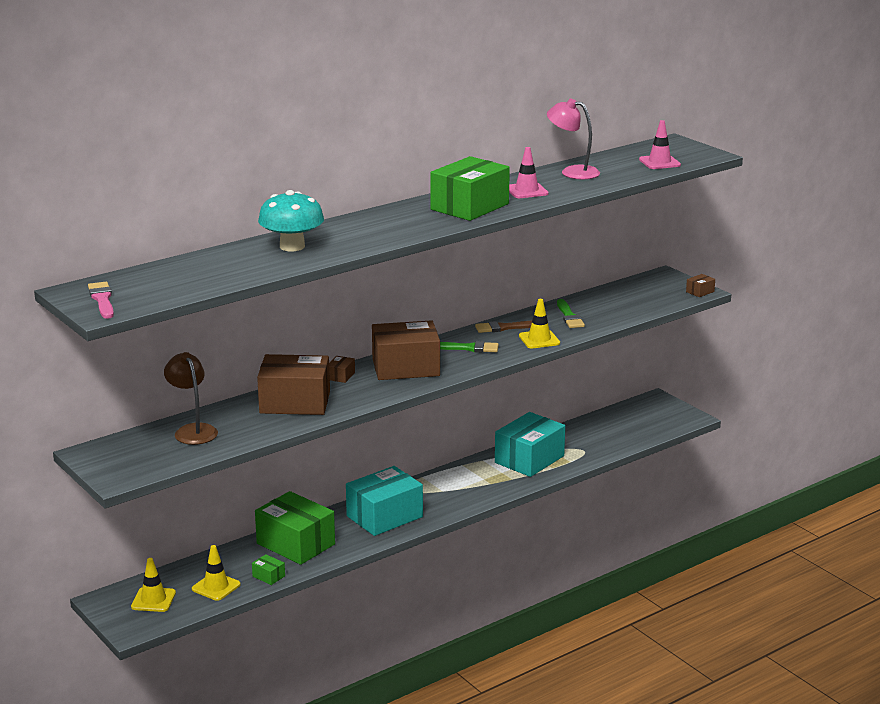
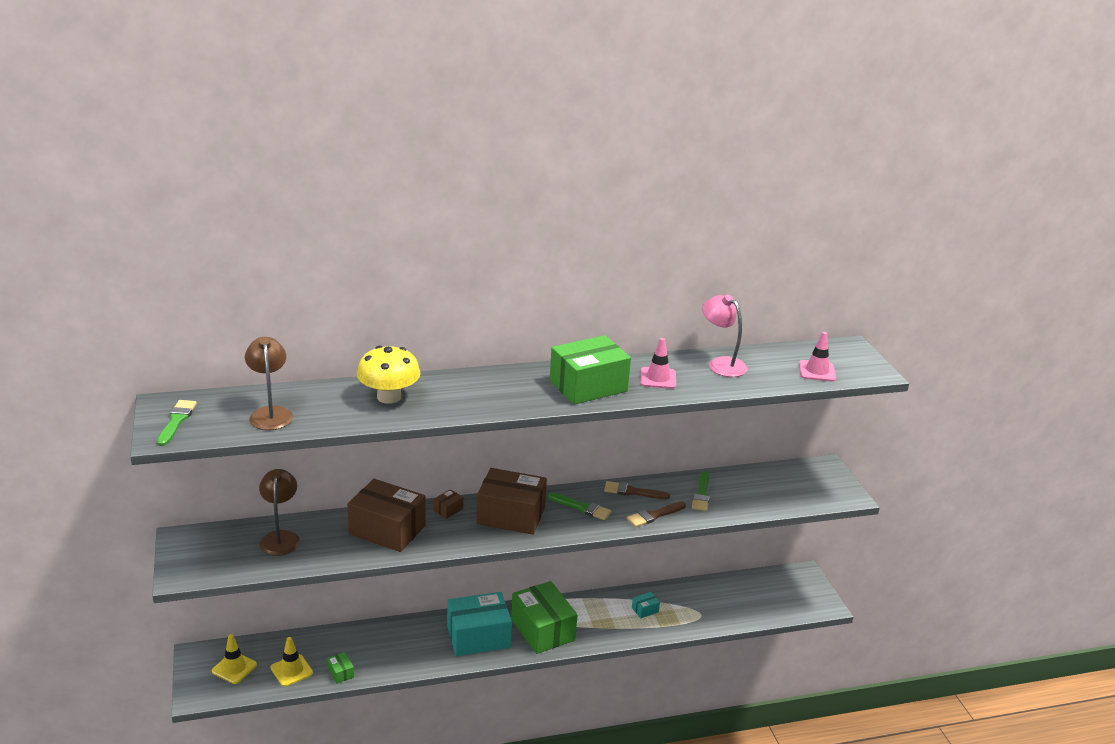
camera: 20 degrees right, 5 degrees up
(102, 299) = (176, 421): pink brush -> green brush
(190, 278) = (270, 413): none -> brown lamp
(292, 246) = (389, 397): turquoise mushroom -> yellow mushroom
(295, 544) = (385, 643): green box -> green box (542, 630)
(529, 459) = (645, 610): turquoise box -> turquoise box, size x0.40
(539, 339) = (654, 515): yellow traffic cone -> brown brush
(700, 292) = (848, 497): brown box -> none

